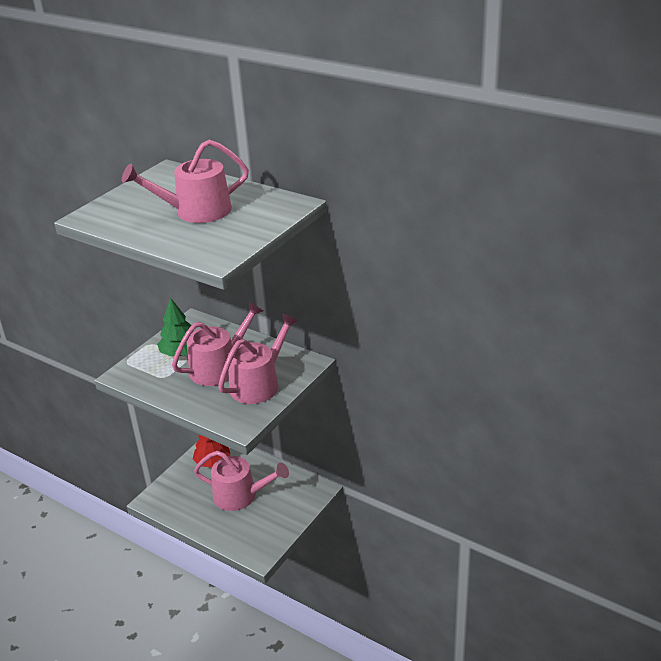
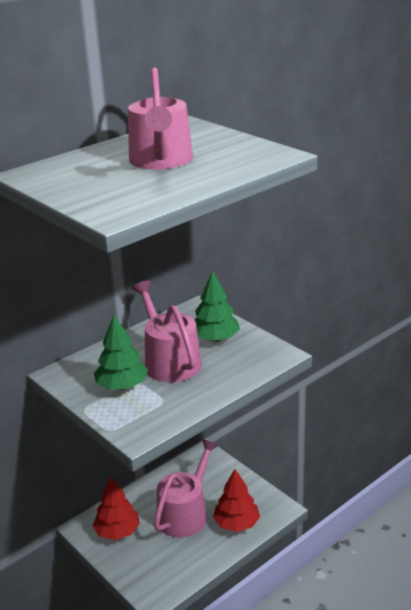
camera: 75 degrees left, 5 degrees down
(235, 530) = (236, 523): none -> red tree
(259, 384) = (215, 339): pink watering can -> green tree

